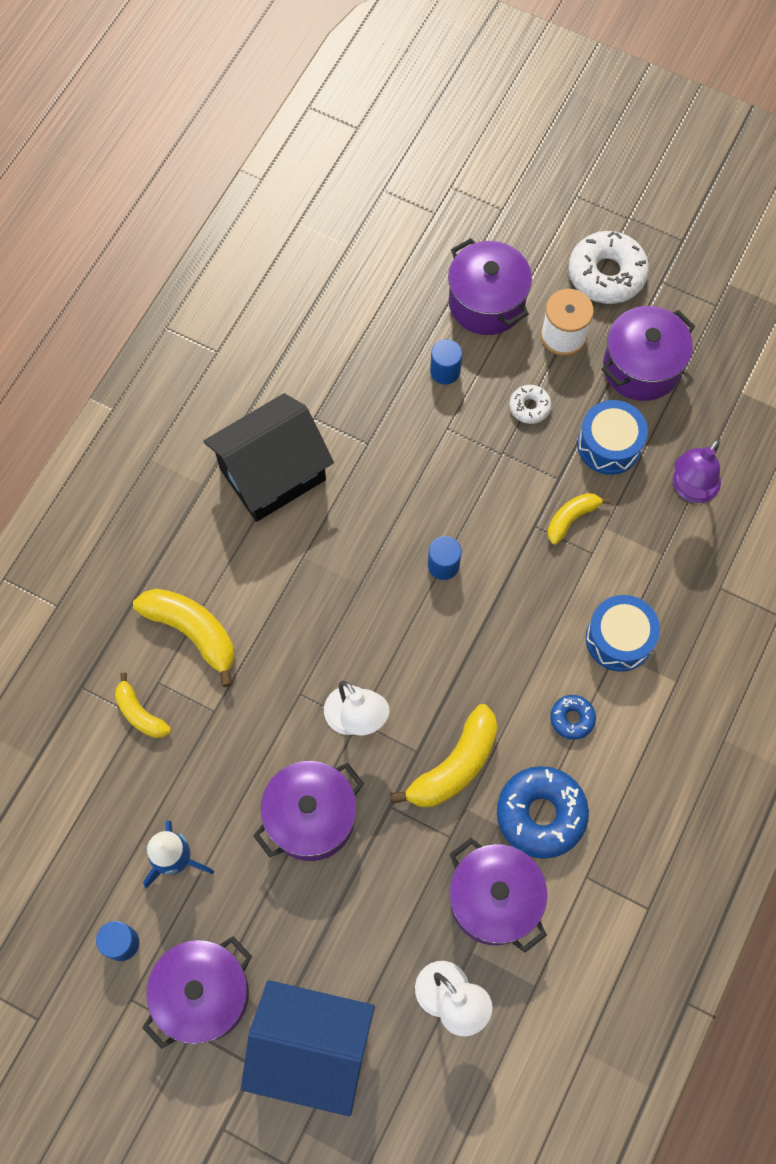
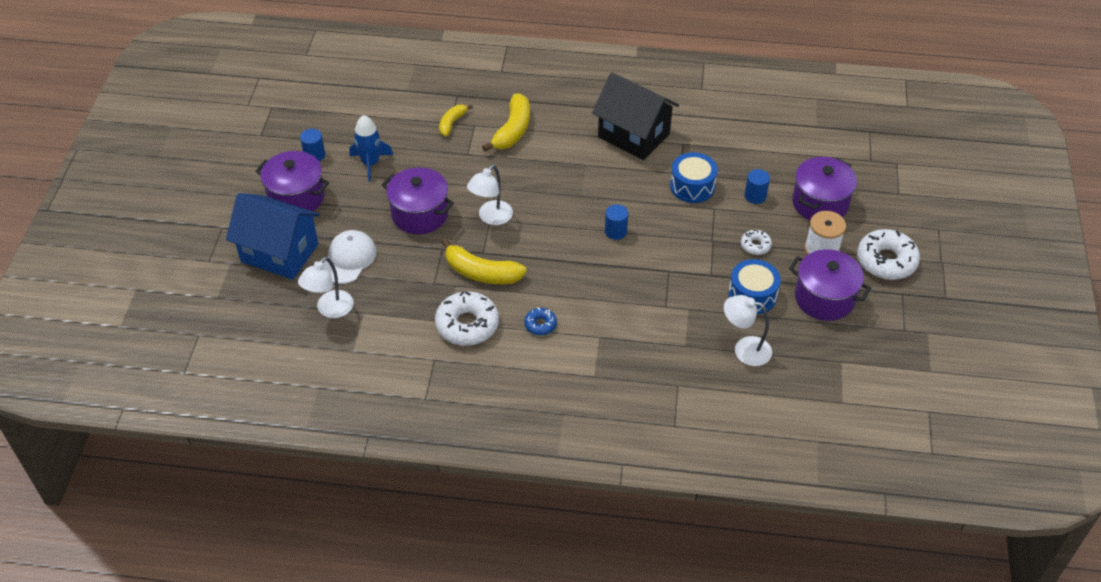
camera: 70 degrees right, 20 degrees down
(311, 1048) = (279, 253): blue house -> blue house turned 60 degrees counterclockwise
(361, 946) = (348, 259): none -> white cap
(494, 900) = (401, 315): purple pot -> none
(541, 814) = (467, 325): blue donut -> white donut
(571, 518) = (685, 288): yellow banana -> none
(619, 639) = (610, 336): blue drum -> blue drum (692, 186)
(690, 489) = (744, 349): purple lamp -> white lamp

